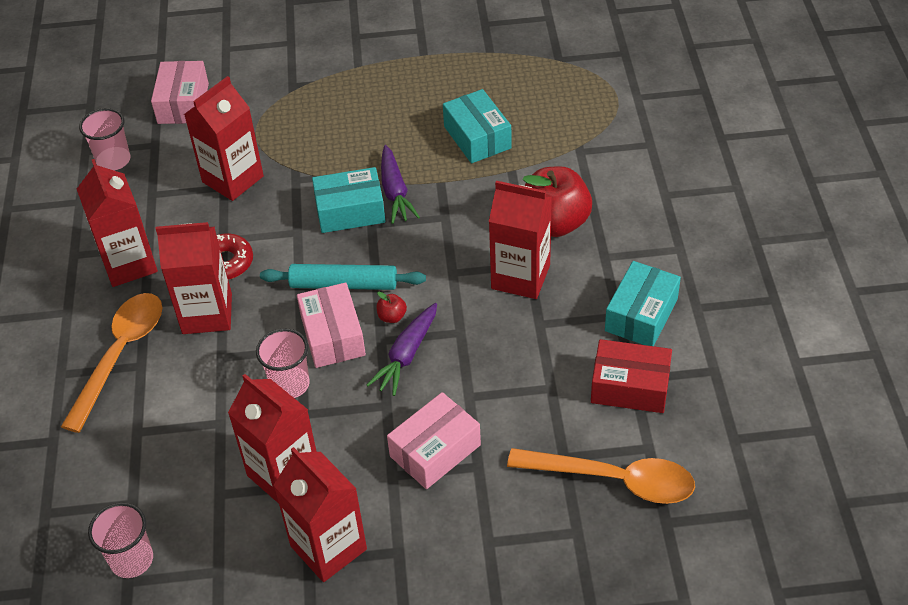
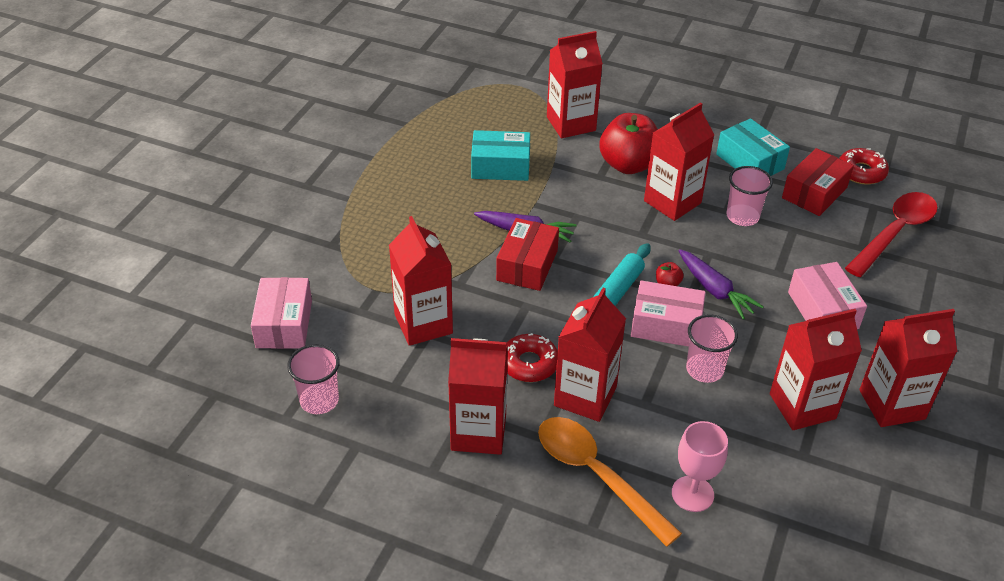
camera: 65 degrees left, 5 degrees down
(131, 427) = (692, 494): none -> pink goblet
(132, 560) = (850, 540): pink cup -> pink cup (742, 216)
(183, 103) = (284, 324): pink box -> pink box turned 60 degrees clockwise
(350, 211) = (527, 265): turquoise box -> red box
(586, 157) = (571, 124): none -> red carton
(614, 480) = (895, 233): orange spoon -> red spoon
(705, 418) = (861, 172): none -> red donut

